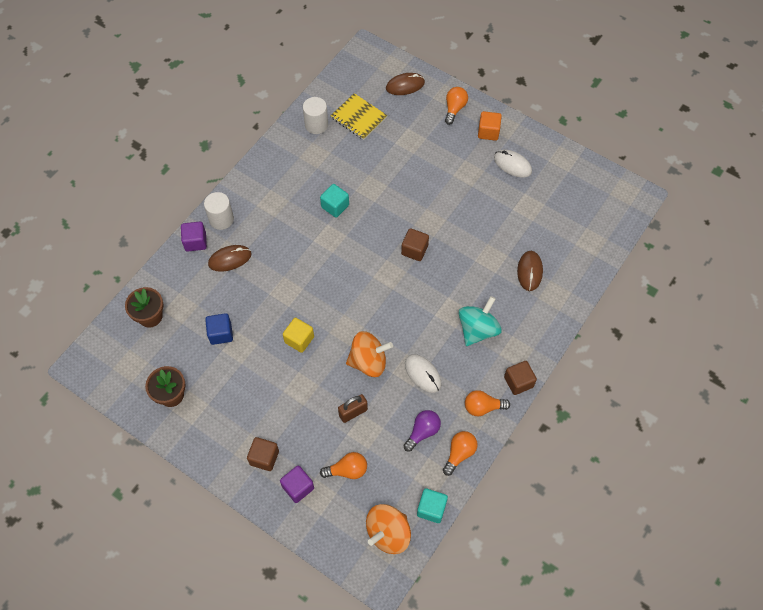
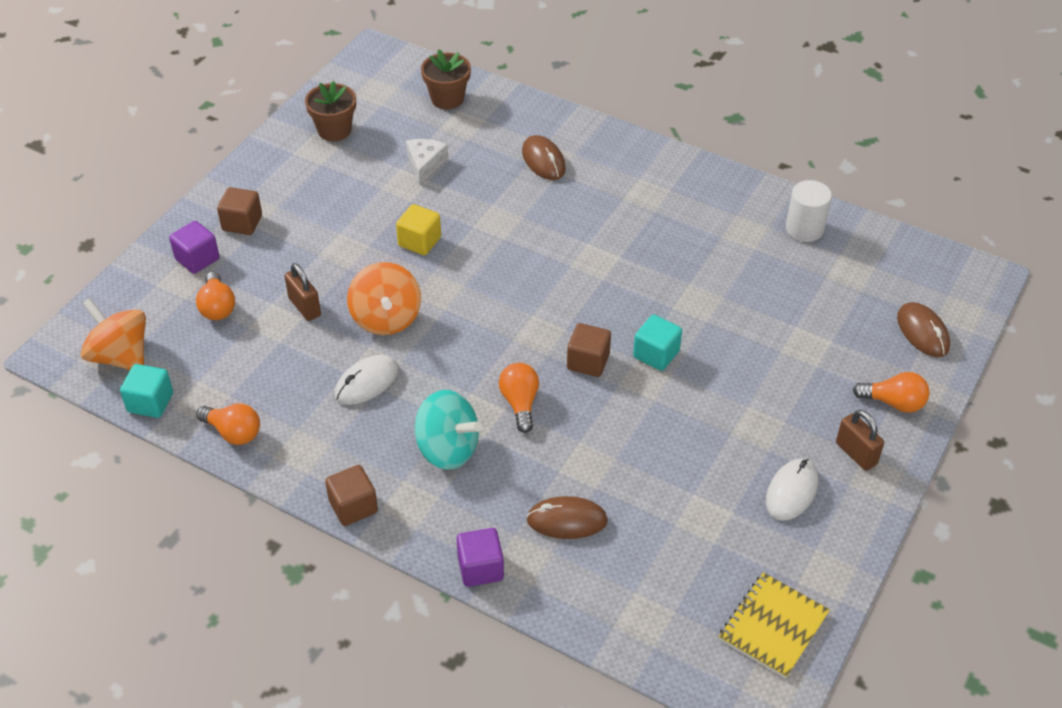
camera: 85 degrees right, 15 degrees down
(195, 242) = (567, 125): purple cube -> purple cube (480, 568)
(221, 219) = (608, 145): white cylinder -> none
(221, 333) = (425, 164): blue cube -> white cheese
(335, 206) = (654, 262): turquoise cube -> turquoise cube (656, 354)
(358, 117) = (834, 277): yellow notebook -> yellow notebook (773, 626)
(422, 432) = (271, 387): purple light bulb -> none
(482, 407) = (309, 459): orange light bulb -> orange light bulb (520, 403)
(488, 132) = (856, 453): orange cube -> brown padlock

